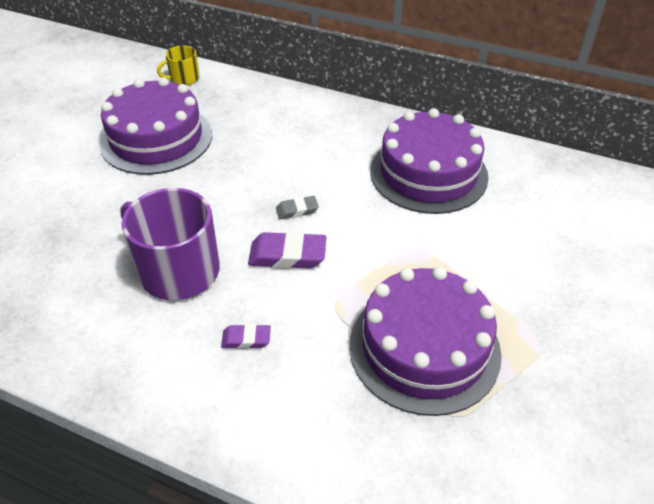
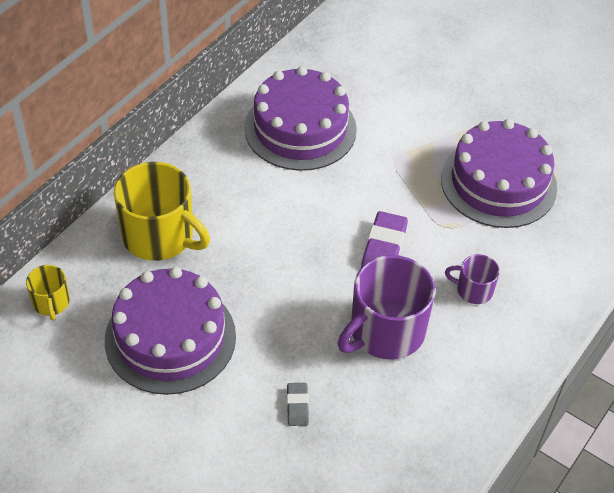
camera: 80 degrees left, 5 degrees up
(246, 339) = (473, 290): purple eraser -> purple mug
(263, 115) = (159, 236): none -> yellow mug
(297, 210) = (326, 232): grey eraser -> grey eraser (297, 406)

